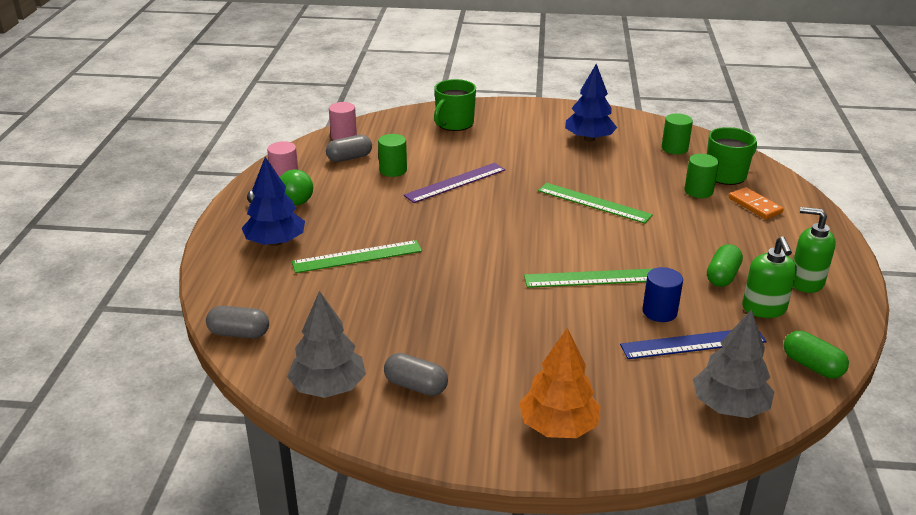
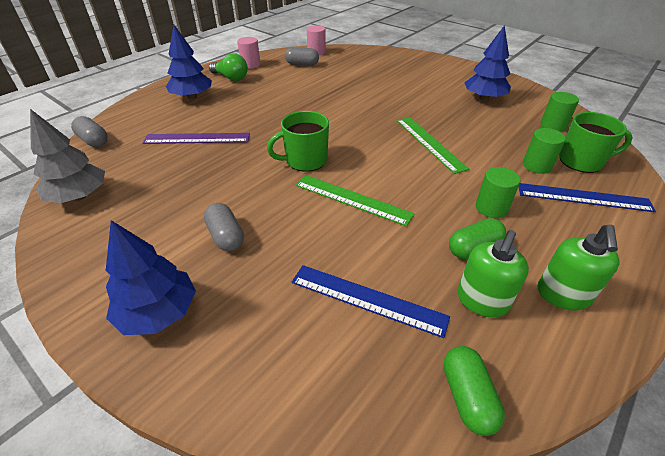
camera: 35 degrees right, 10 degrees up
(357, 257) = (221, 121): green ruler -> none
(393, 170) = (317, 78): green cylinder -> green cylinder (491, 208)
(416, 386) = (123, 222): grey capsule -> grey capsule (226, 236)
(454, 123) = (395, 63): green mug -> green mug (305, 160)
(455, 182) = (346, 97): purple ruler -> purple ruler (197, 138)
(558, 426) = (158, 312): orange tree -> blue tree
(659, 312) = (373, 254): blue cylinder -> none
(729, 406) = (321, 388): grey tree -> none
(755, 205) = (583, 197): orange domino -> blue ruler
(806, 282) = (562, 295): green soap dispenser -> green soap dispenser turned 135 degrees counterclockwise

